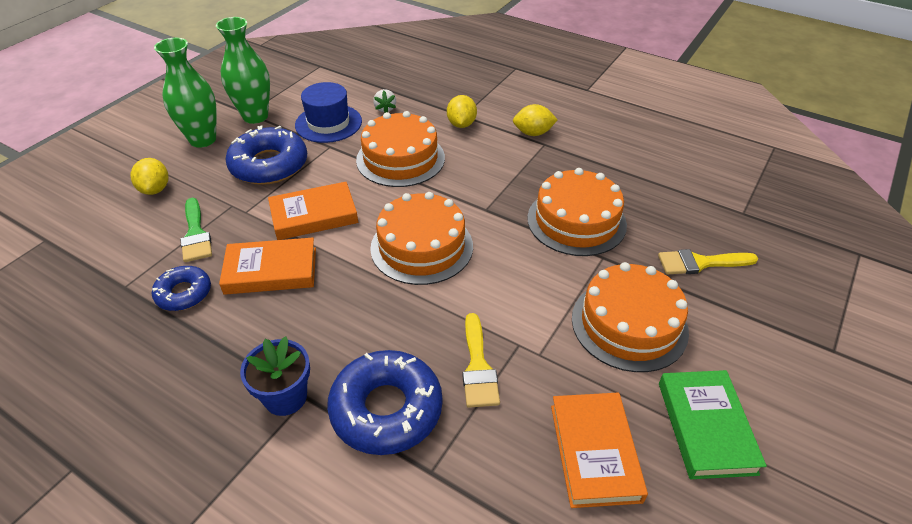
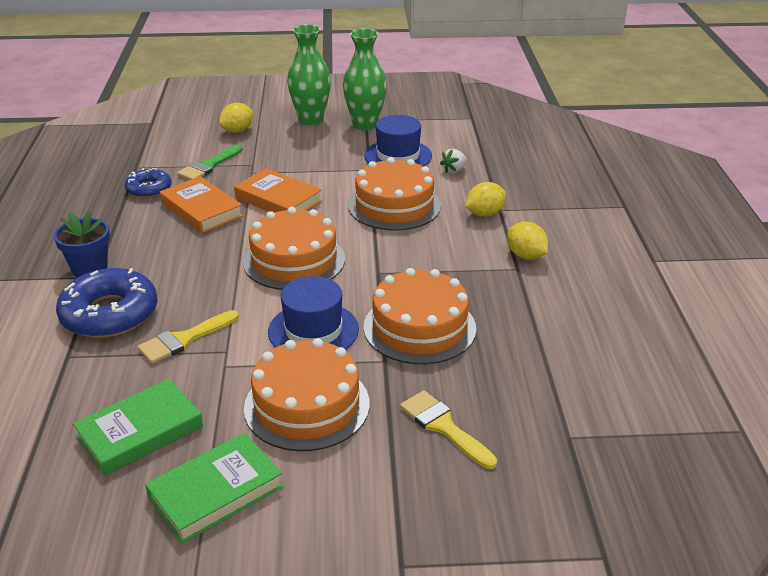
camera: 55 degrees right, 10 degrees down
(269, 165) = (314, 156): blue donut -> none
(533, 278) = (313, 330): none -> blue hat
(594, 452) = (140, 432): orange book -> green book

